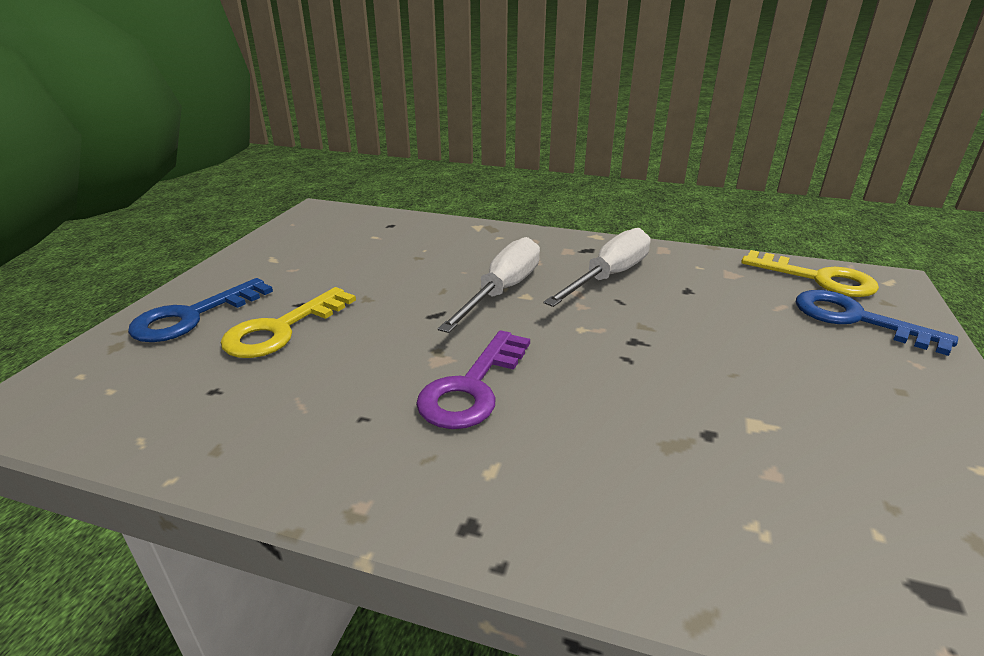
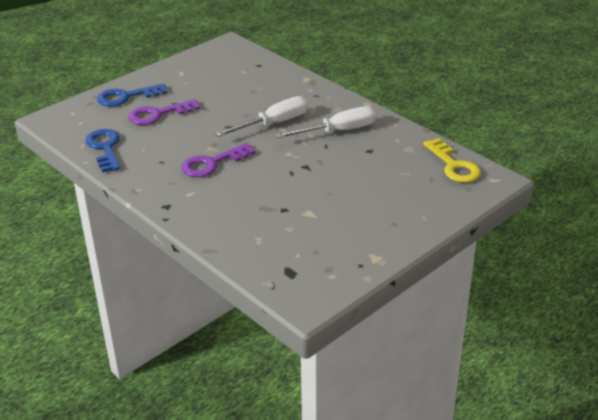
camera: 30 degrees right, 5 degrees up
(282, 329) = (158, 114): yellow key -> purple key
(856, 319) = (433, 191): blue key -> blue key (105, 148)

